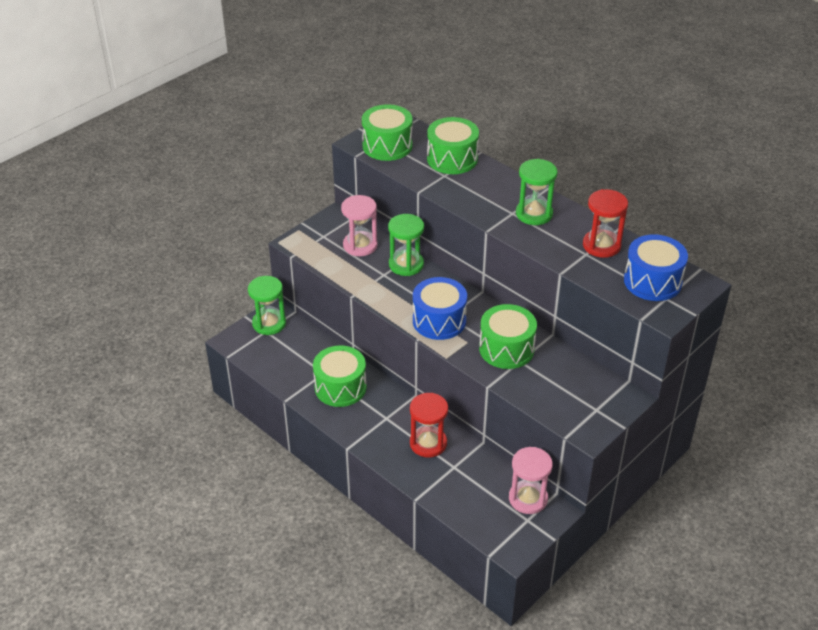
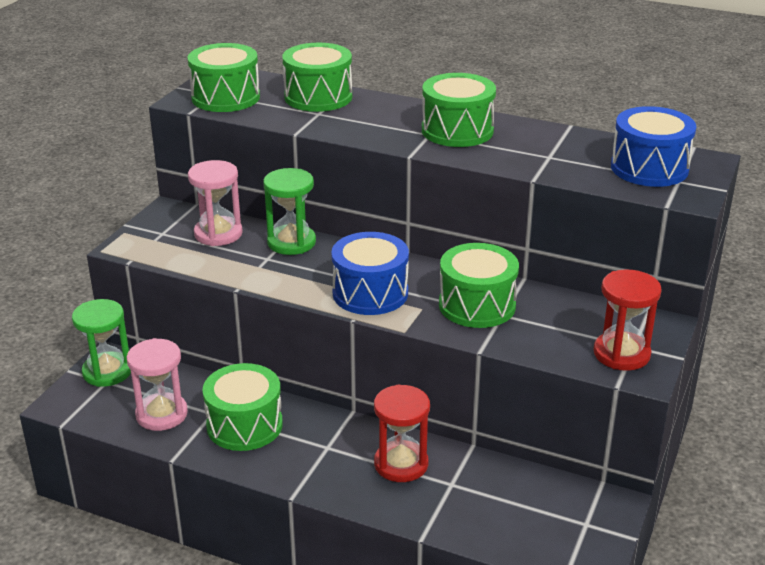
camera: 20 degrees left, 10 degrees down
(528, 498) = (571, 497): pink hourglass -> pink hourglass (161, 414)
(534, 214) = (457, 130): green hourglass -> green drum
(601, 245) = (562, 146): red hourglass -> red hourglass (621, 354)

